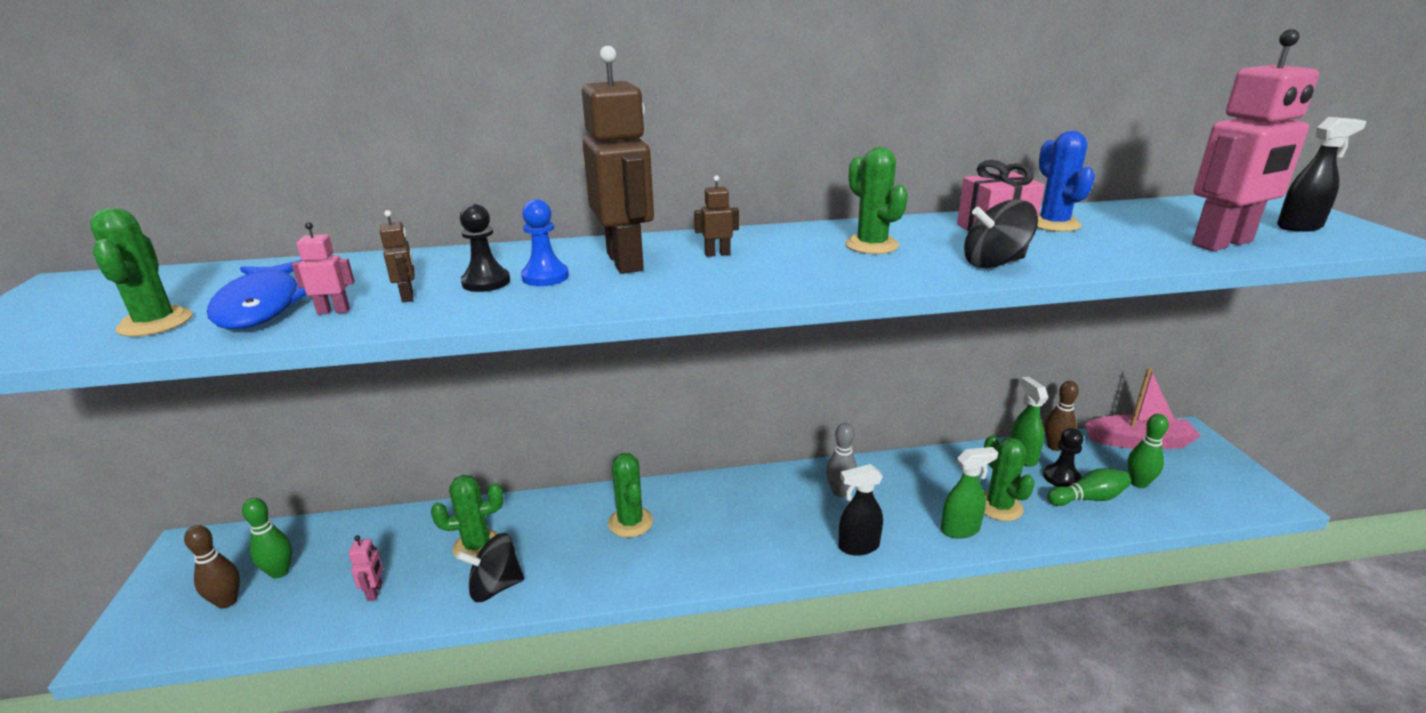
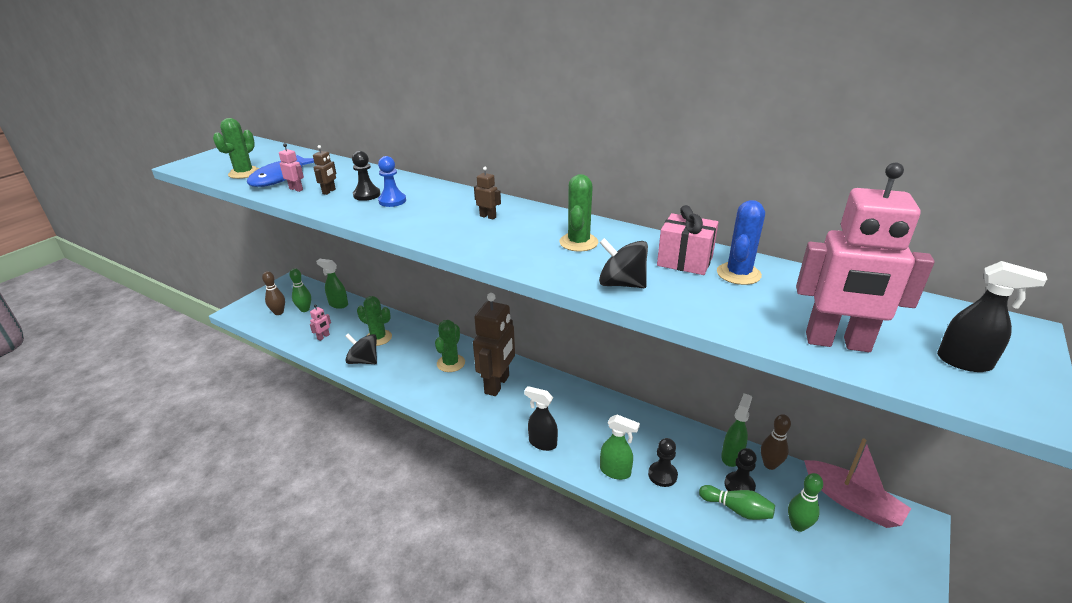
camera: 40 degrees right, 5 degrees up
(339, 535) = (338, 304): none -> green spray bottle
(625, 262) = (439, 205): brown robot -> brown robot (497, 384)
(840, 492) = (575, 408): grey bowling pin -> none
(999, 506) = (662, 475): green cactus -> black pawn

